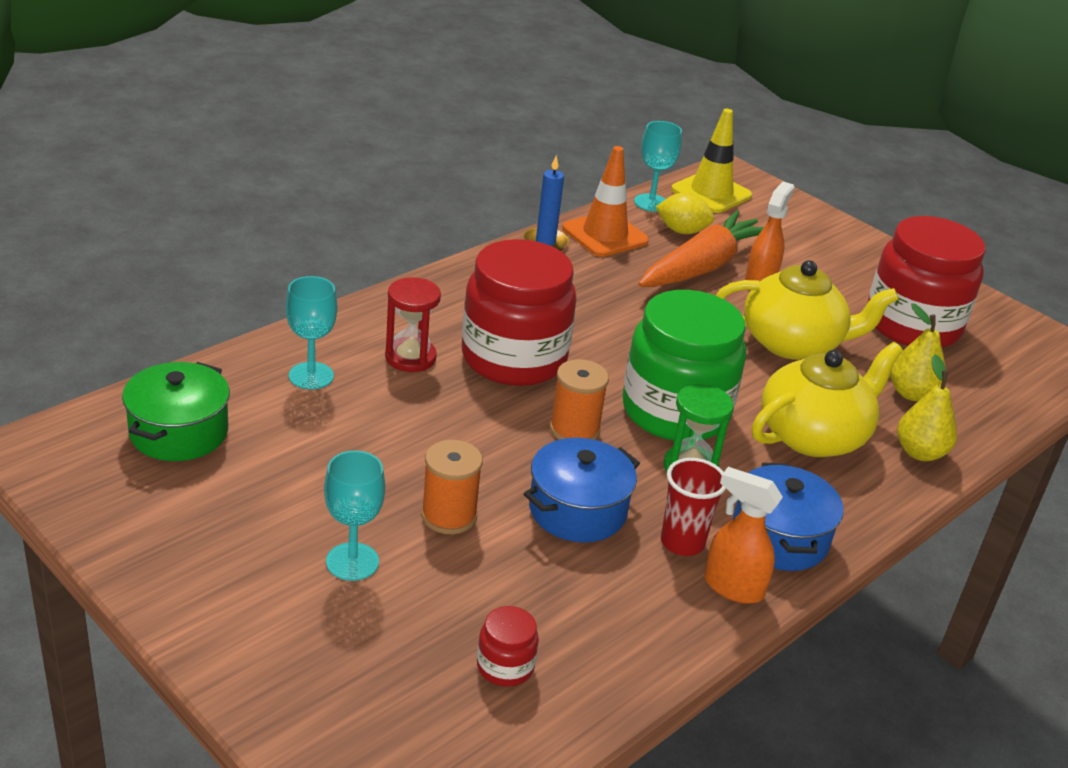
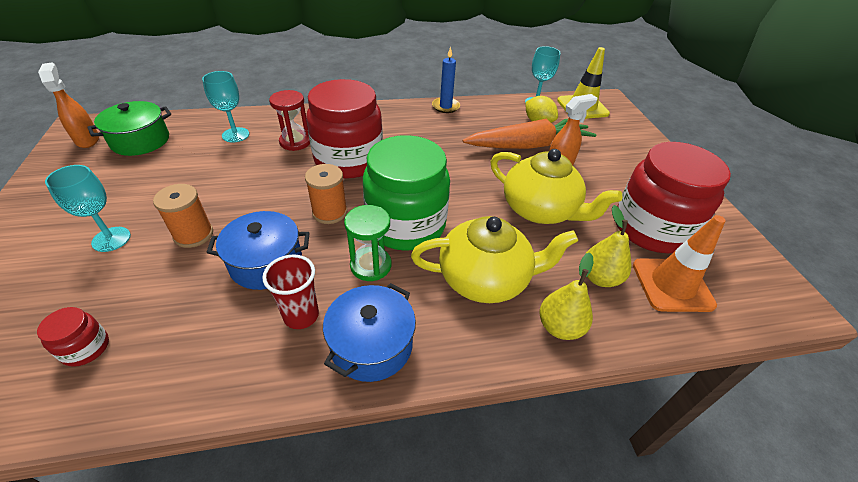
camera: 35 degrees right, 10 degrees up
(605, 235) = (486, 112): orange traffic cone -> orange traffic cone (672, 285)
(732, 587) = (293, 367): orange spray bottle -> orange spray bottle (87, 140)

